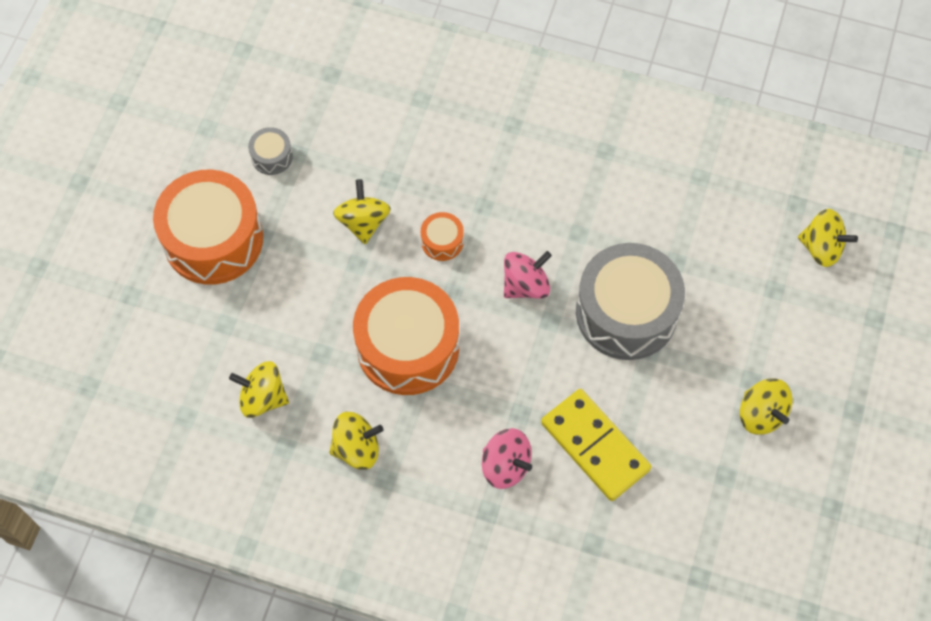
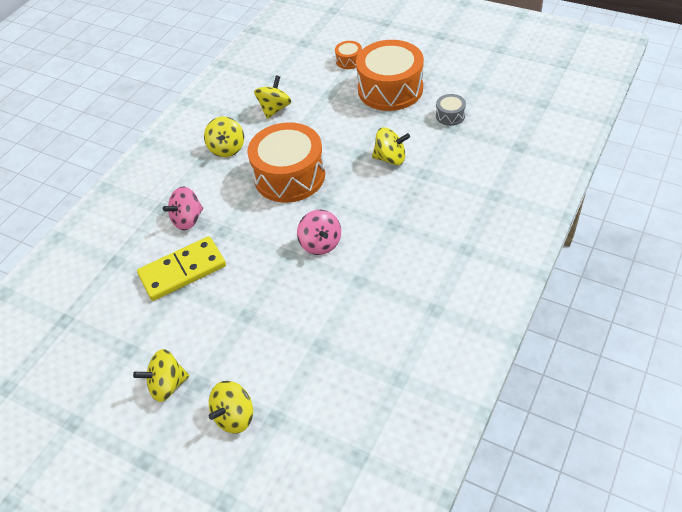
camera: 105 degrees right, 15 degrees down
(442, 241) = (367, 199): orange drum -> orange drum (349, 60)
(626, 312) = (281, 304): grey drum -> none
(821, 248) = (307, 469): yellow spinning top -> yellow spinning top (235, 416)

